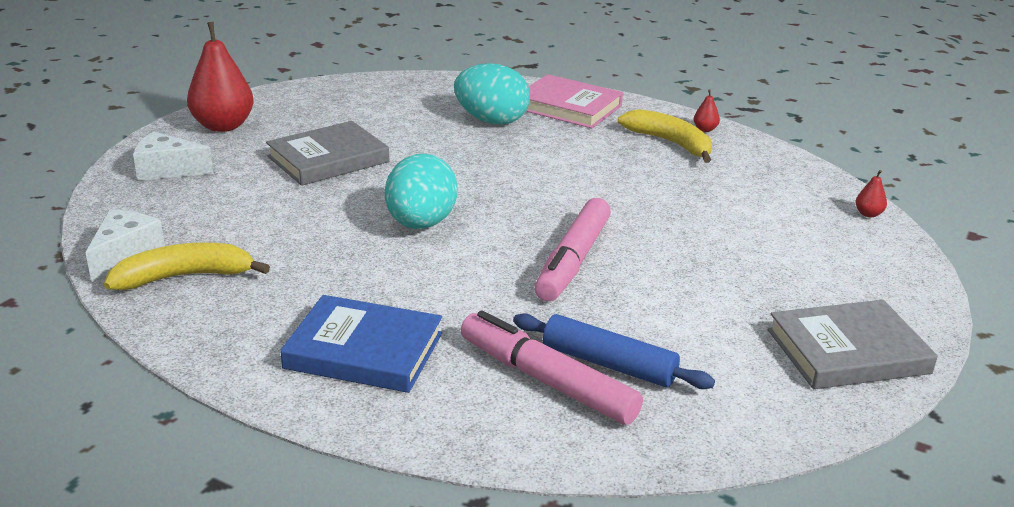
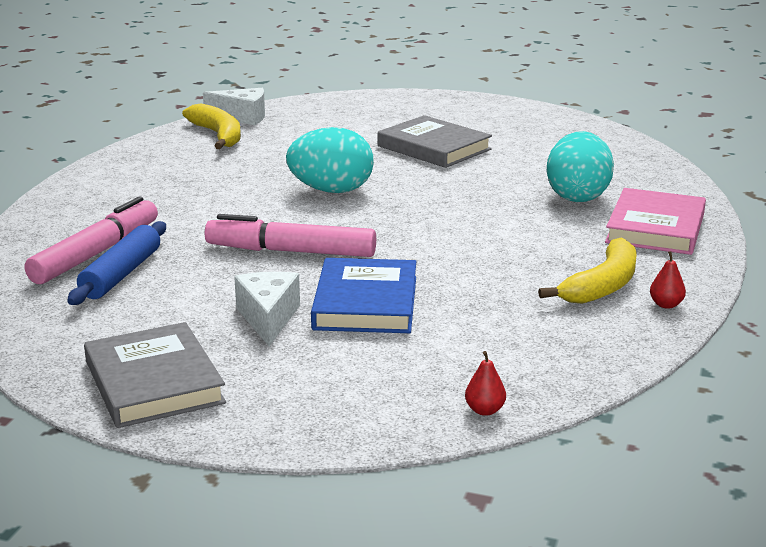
camera: 80 degrees right, 5 degrees down
(167, 170) = (377, 107): white cheese -> white cheese (268, 318)
(223, 126) = (471, 109): red pear -> none
(364, 351) = (131, 194): blue book -> blue book (365, 303)

